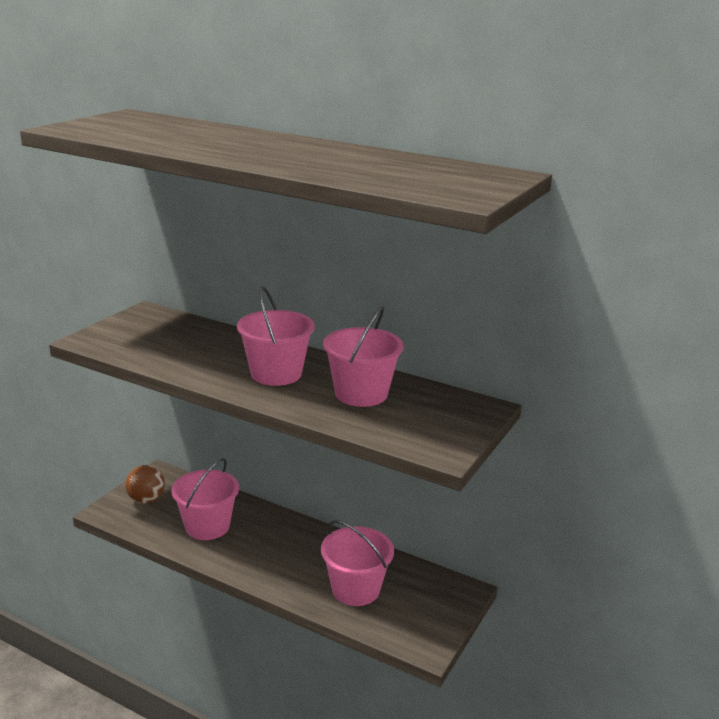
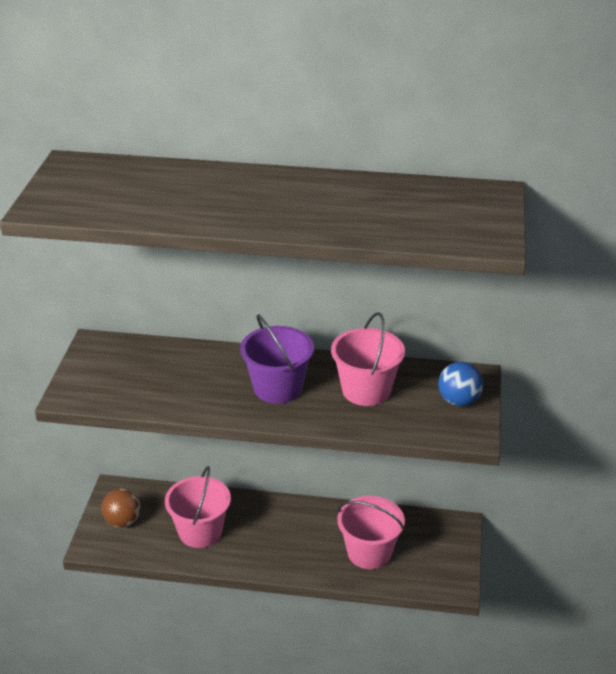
camera: 20 degrees left, 10 degrees up
(276, 374) = (278, 388): pink bucket -> purple bucket
(451, 422) = (458, 401): none -> blue ball

